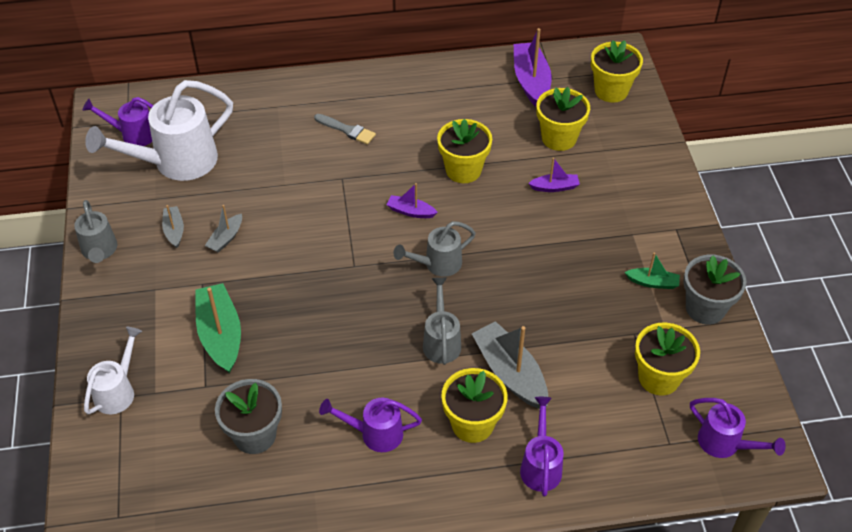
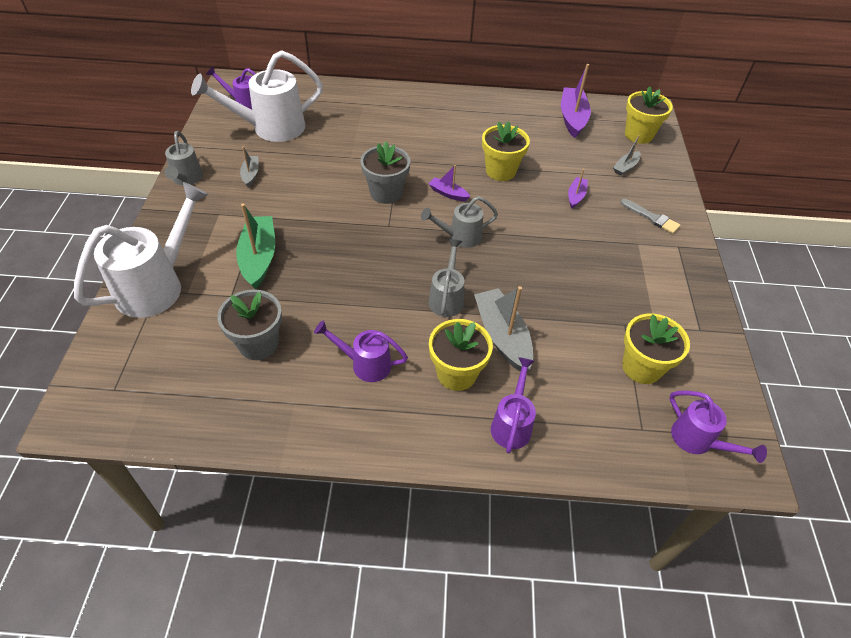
camera: 10 degrees right, 0 degrees up
(117, 391) = (157, 285): white watering can -> white watering can, size x1.81
(226, 238) = (290, 187): grey boat -> grey boat (625, 167)
(347, 130) = (413, 128): grey brush -> grey brush (651, 218)
(554, 187) = (576, 196): purple boat -> purple boat turned 75 degrees counterclockwise
(559, 138) = (587, 161): yellow flower pot -> none
(652, 282) = (649, 285): green boat -> none
(705, 308) = (695, 316): grey flower pot -> grey flower pot (386, 193)

